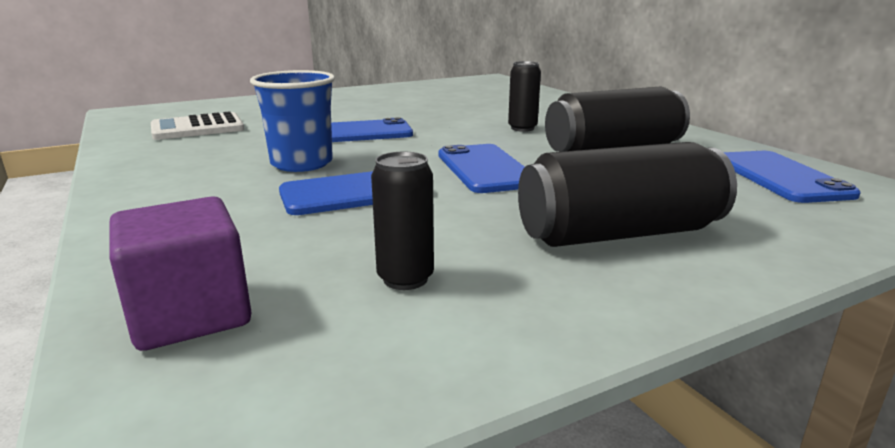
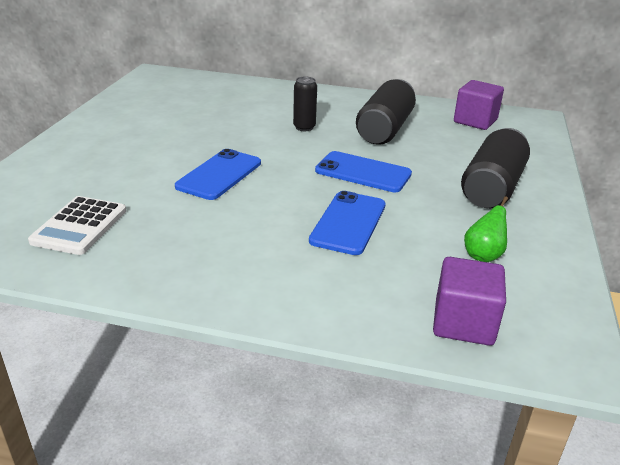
camera: 50 degrees left, 10 degrees up
(302, 163) = (261, 218): blue cup -> none
(405, 278) = (483, 255): black can -> green pear
(780, 177) = (475, 121): blue phone -> purple cube

